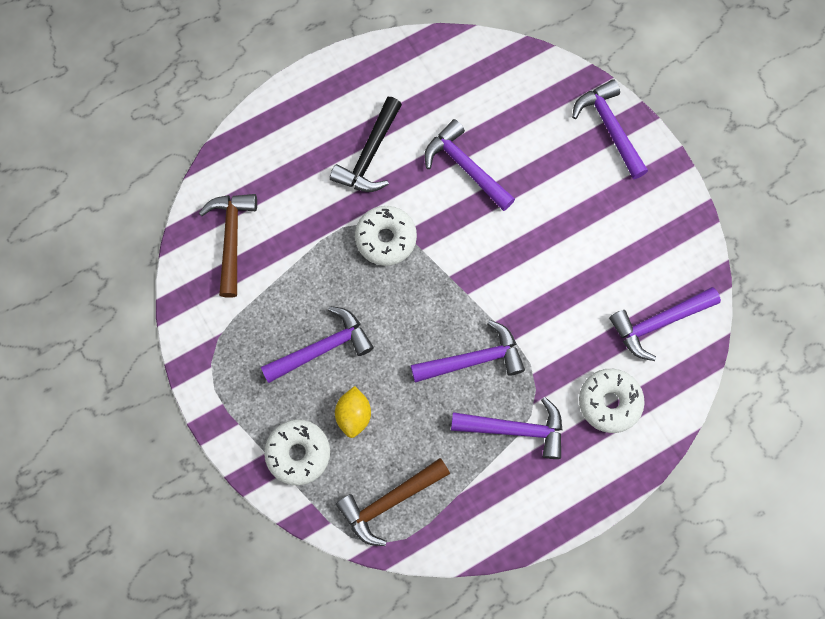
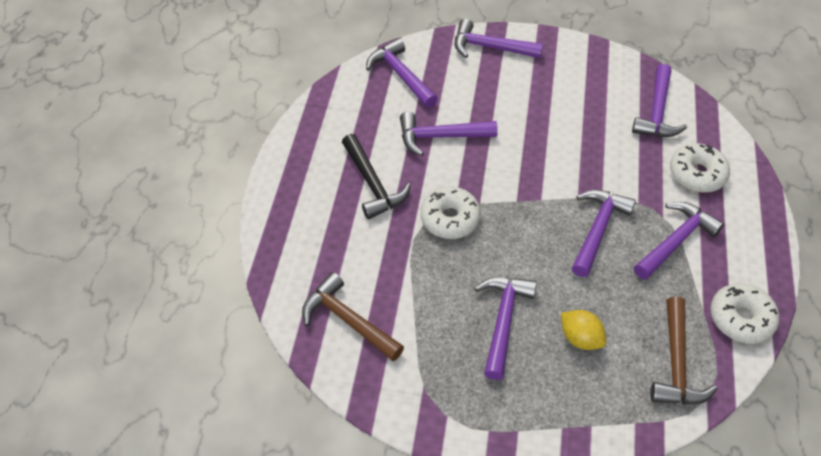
camera: 50 degrees left, 20 degrees down
(298, 453) = (582, 402): white donut -> white donut (740, 318)
(507, 82) = (401, 75): none -> purple hammer

